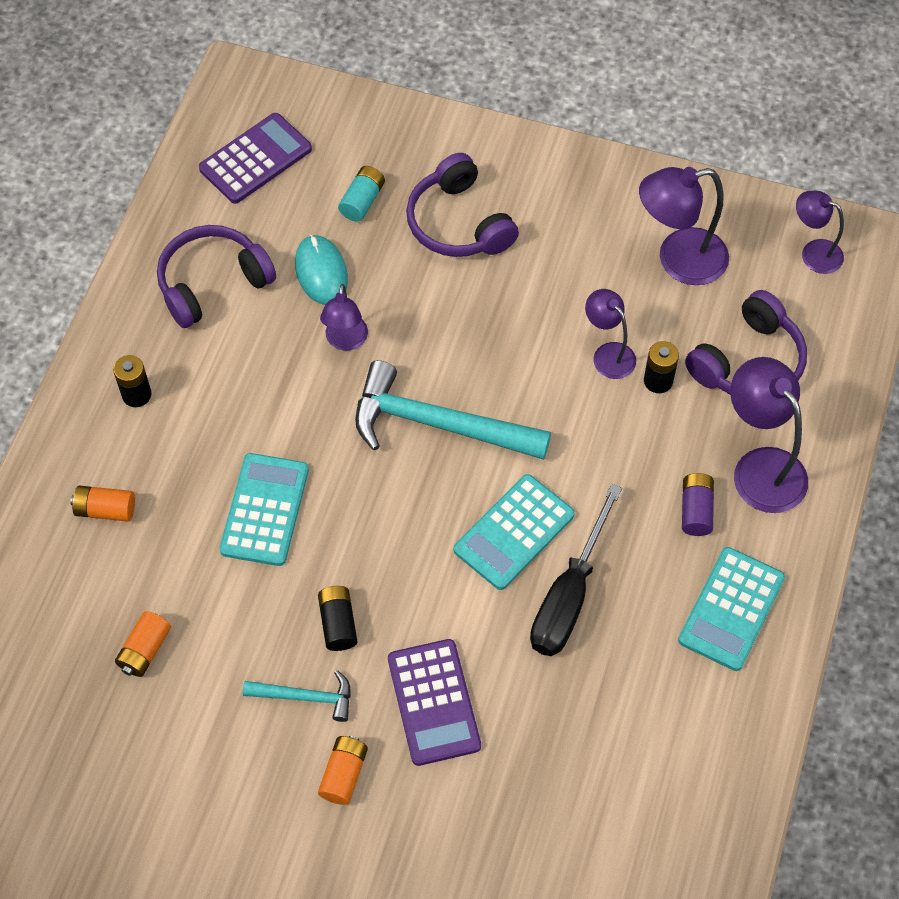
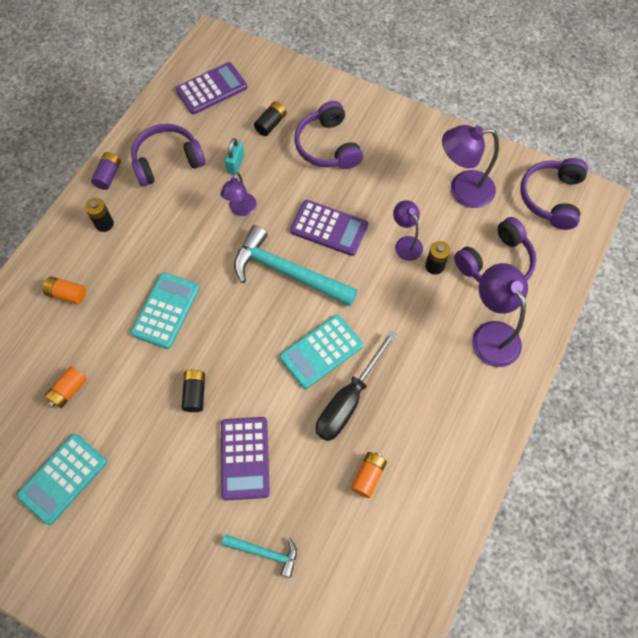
camera: 10 degrees right, 5 degrees up
(306, 697) = (163, 440): turquoise hammer -> turquoise hammer (265, 553)
(321, 272) = (235, 164): turquoise mouse -> turquoise padlock
(344, 774) = (175, 497): orange battery -> orange battery (368, 476)
(362, 201) = (271, 124): turquoise battery -> black battery
(487, 348) = (329, 228): none -> purple calculator
(696, 510) = (443, 356): purple battery -> purple battery (108, 175)
(731, 609) = (454, 428): turquoise calculator -> turquoise calculator (63, 478)
(813, 252) = (551, 198): purple lamp -> purple headphones

